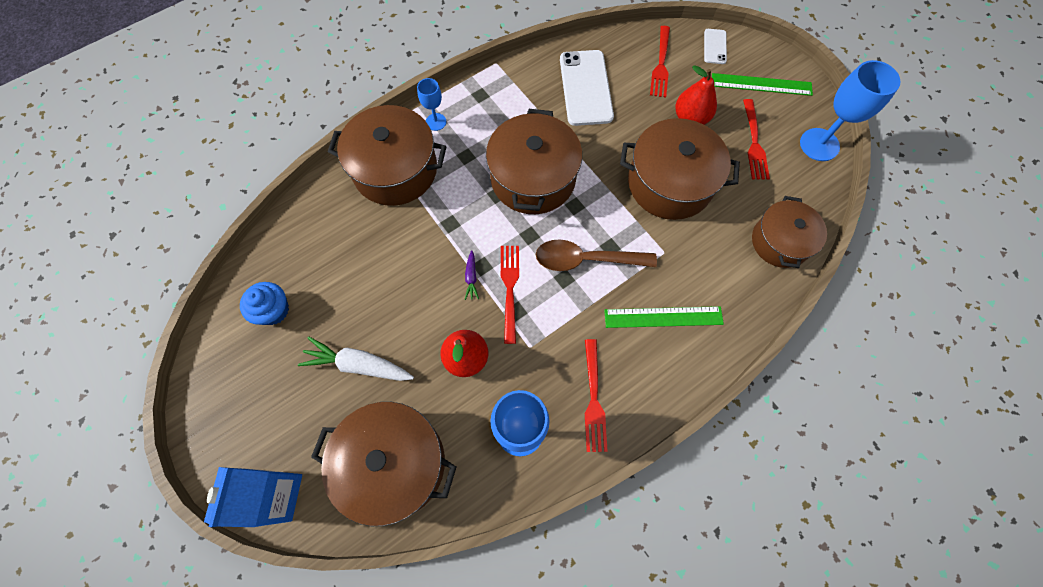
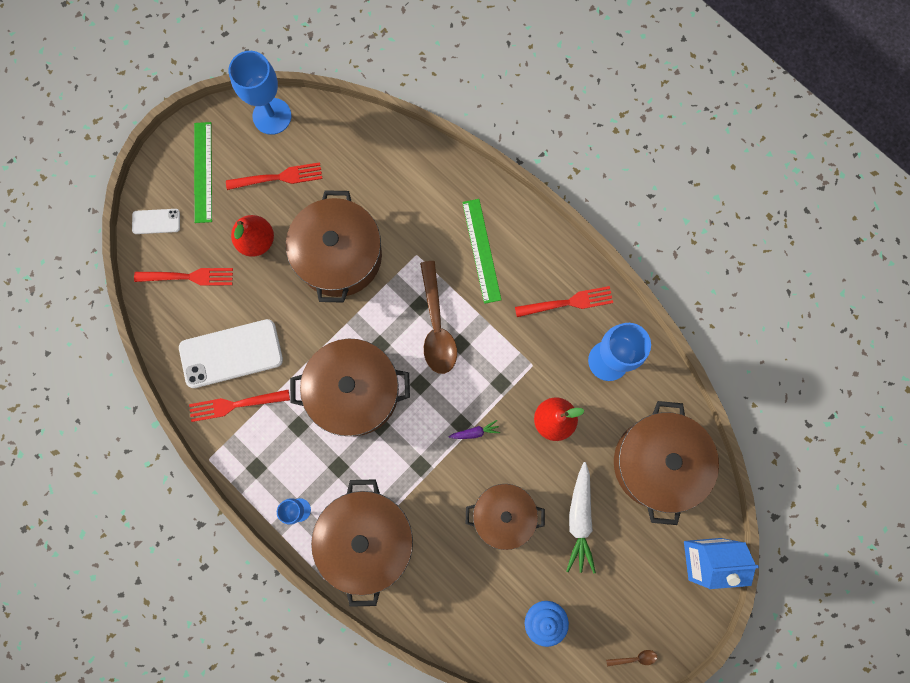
camera: 100 degrees left, 10 degrees up
(204, 392) = (634, 658): none -> brown spoon
(510, 288) = (479, 393): red fork -> red fork (235, 405)
(780, 242) = (387, 152): brown pot -> brown pot (503, 515)

